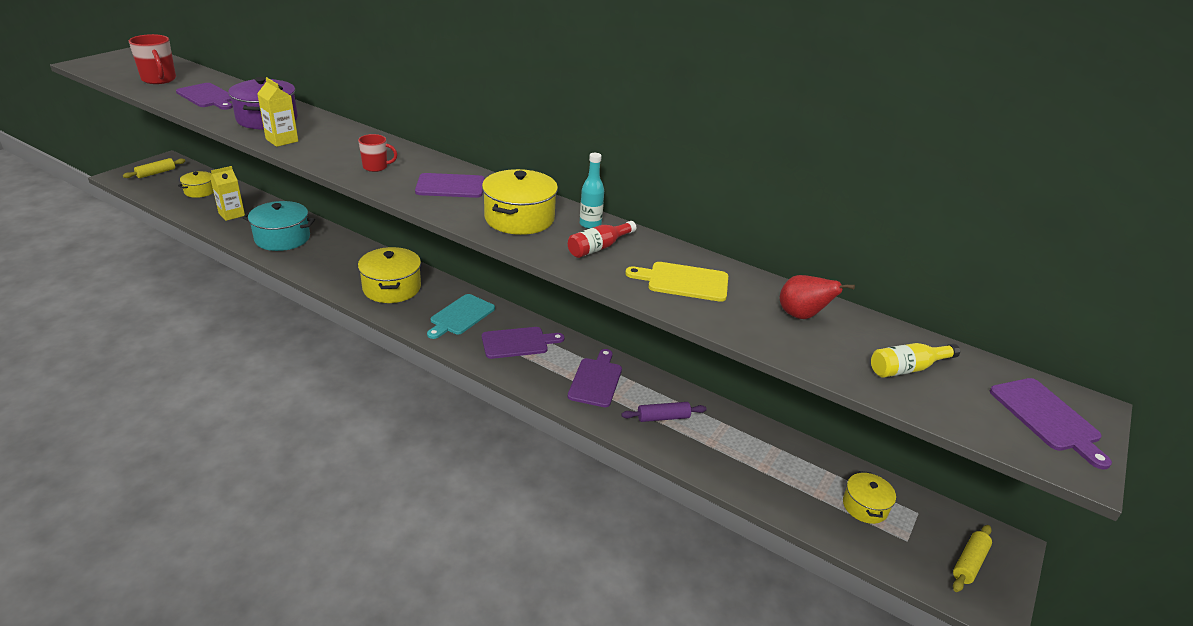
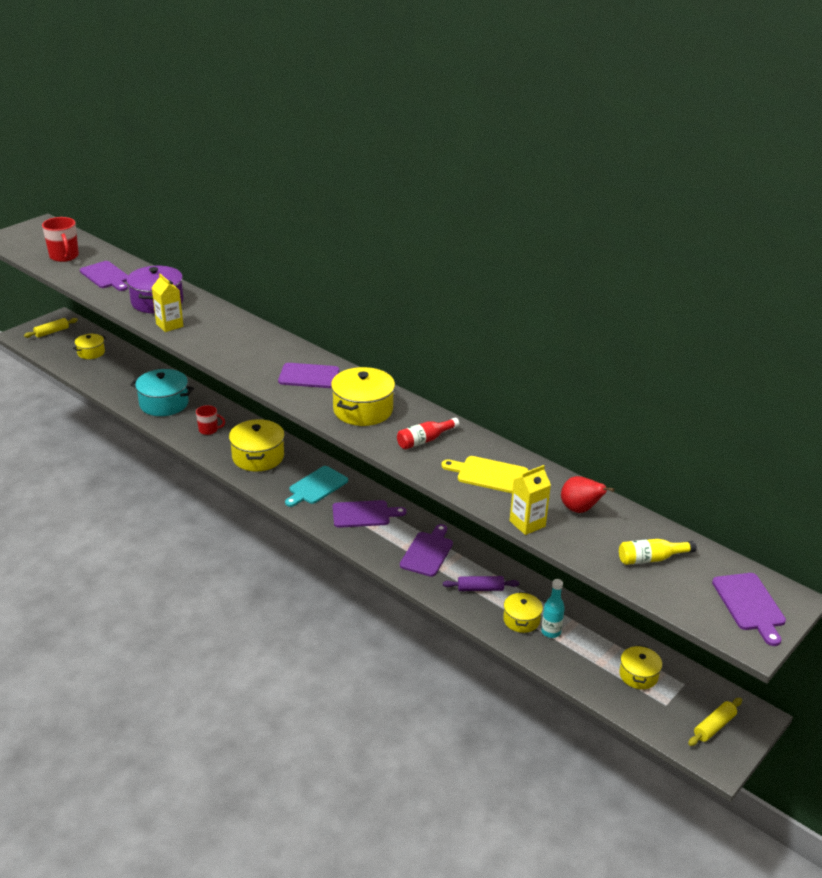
camera: 10 degrees right, 0 degrees up
(231, 214) = (119, 377): yellow carton -> yellow carton (527, 523)
(376, 167) = (247, 355): red mug -> red mug (209, 430)
(590, 224) = (423, 417): turquoise bottle -> turquoise bottle (551, 632)
(717, 450) = (521, 620): none -> yellow pot

